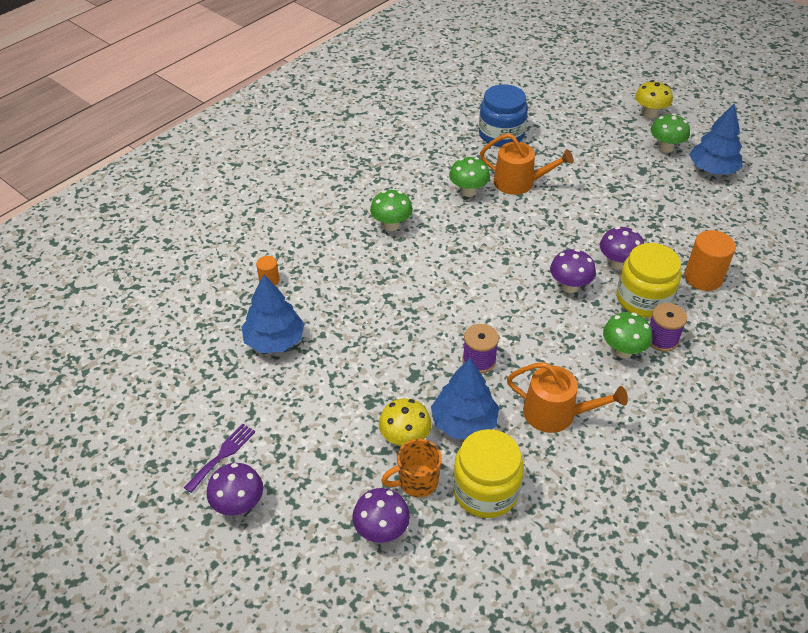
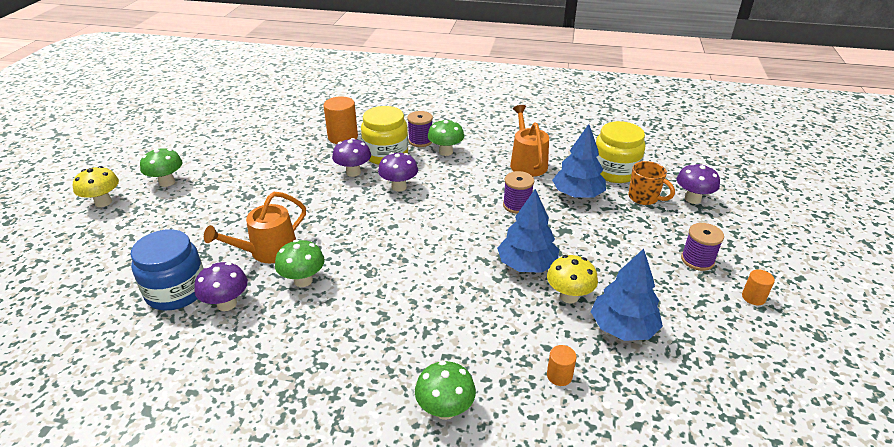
camera: 120 degrees left, 10 degrees down
(222, 455) = (753, 297): purple fork -> orange cylinder
(238, 505) = (769, 267): purple mushroom -> purple mushroom (227, 304)
(295, 451) = (697, 260): none -> purple spool
(391, 225) = (397, 316): green mushroom -> green mushroom (445, 409)
(405, 439) = (621, 214): yellow mushroom -> yellow mushroom (569, 296)
(519, 182) = (268, 251): orange watering can -> orange watering can turned 120 degrees counterclockwise
(712, 169) = (194, 155): blue tree -> blue tree (527, 265)

